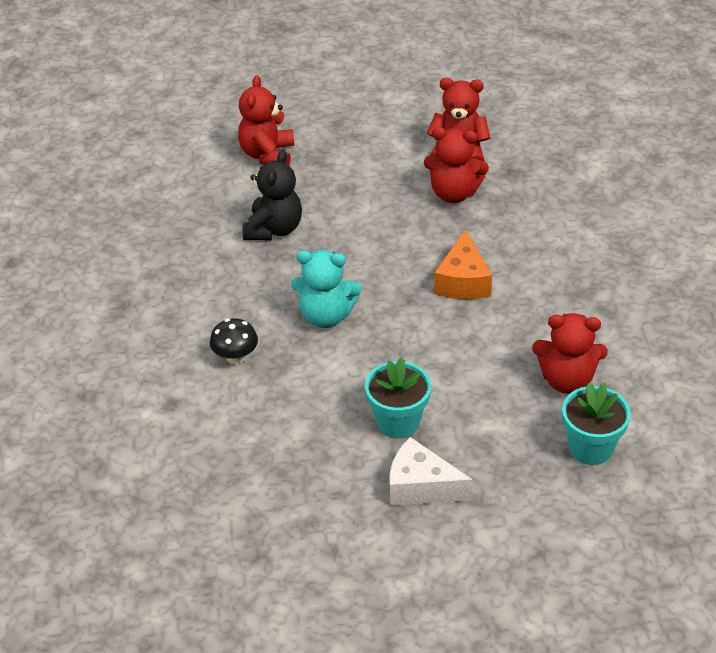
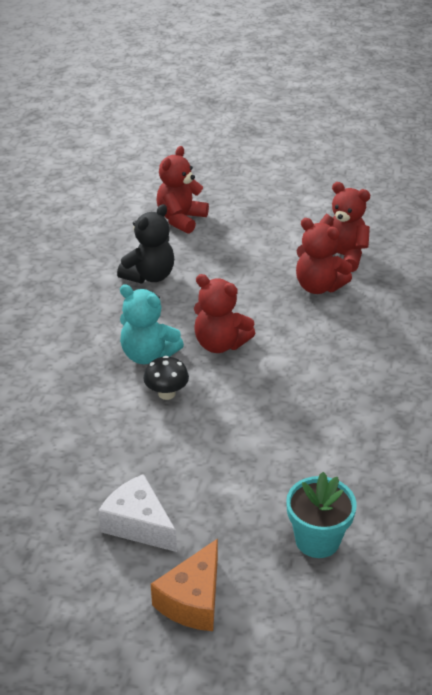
camera: 20 degrees right, 5 degrees down
(235, 357) = (52, 366): black mushroom -> black mushroom (166, 393)
(398, 422) = (154, 461): turquoise flower pot -> none
(463, 281) = (284, 359): orange cheese -> orange cheese (193, 600)
(567, 380) = (329, 471): red teddy bear -> red teddy bear (220, 344)

